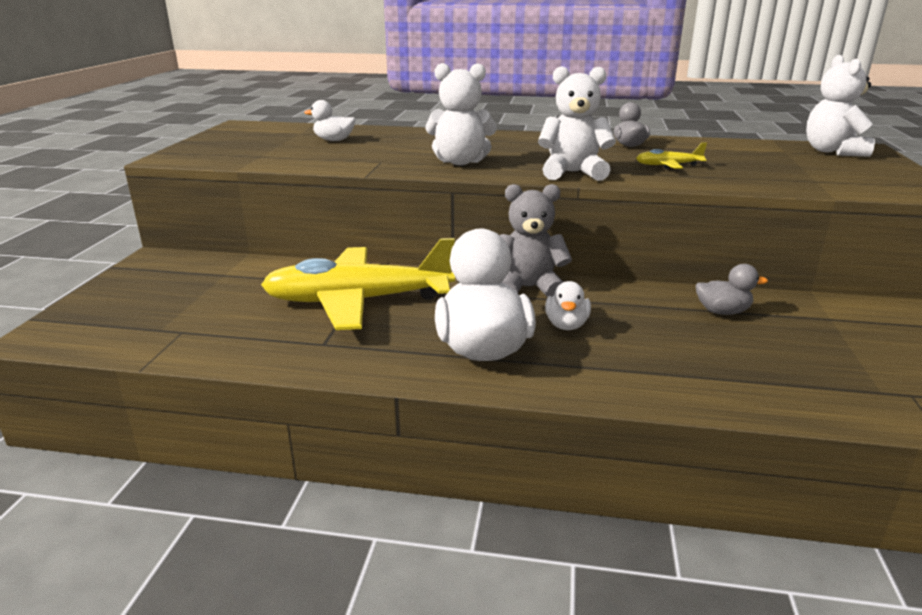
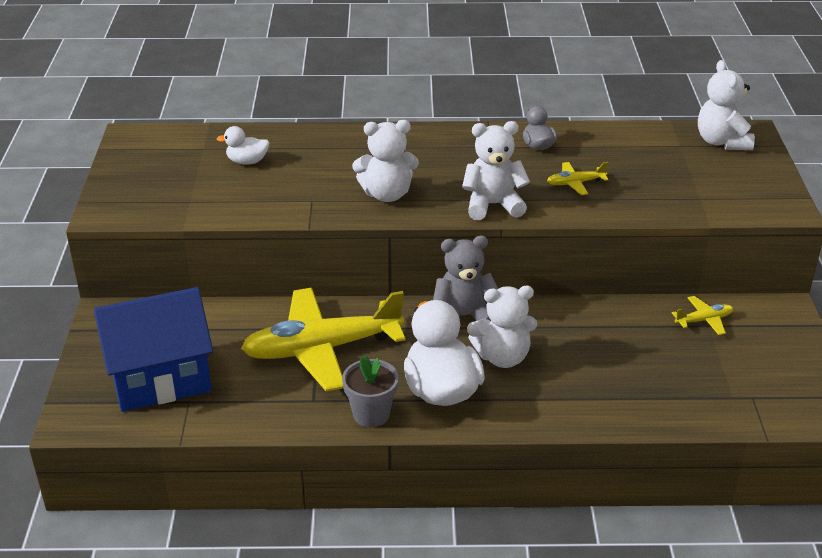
camera: 10 degrees left, 10 degrees up
(167, 310) = (160, 378): none -> blue house
(386, 363) = (371, 414): none -> grey flower pot
(566, 325) = (502, 357): white duck -> white teddy bear
(722, 312) = (625, 327): grey duck -> none
(823, 313) = (704, 320): none -> yellow plane

